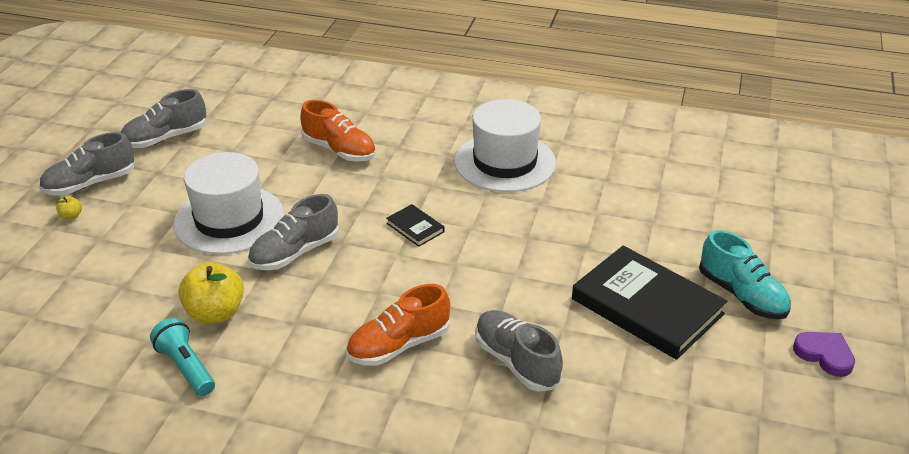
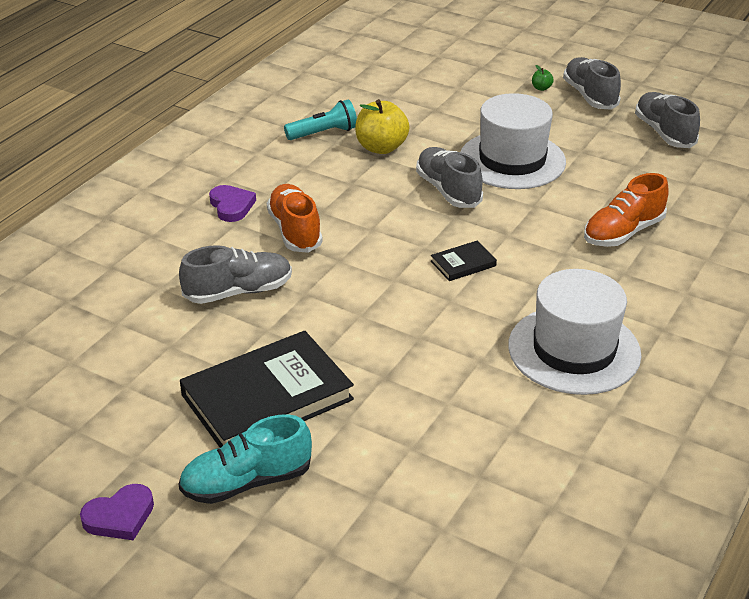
camera: 105 degrees right, 0 degrees up
(71, 216) = (541, 88): yellow apple -> green apple
(365, 409) = (231, 206): none -> purple heart

